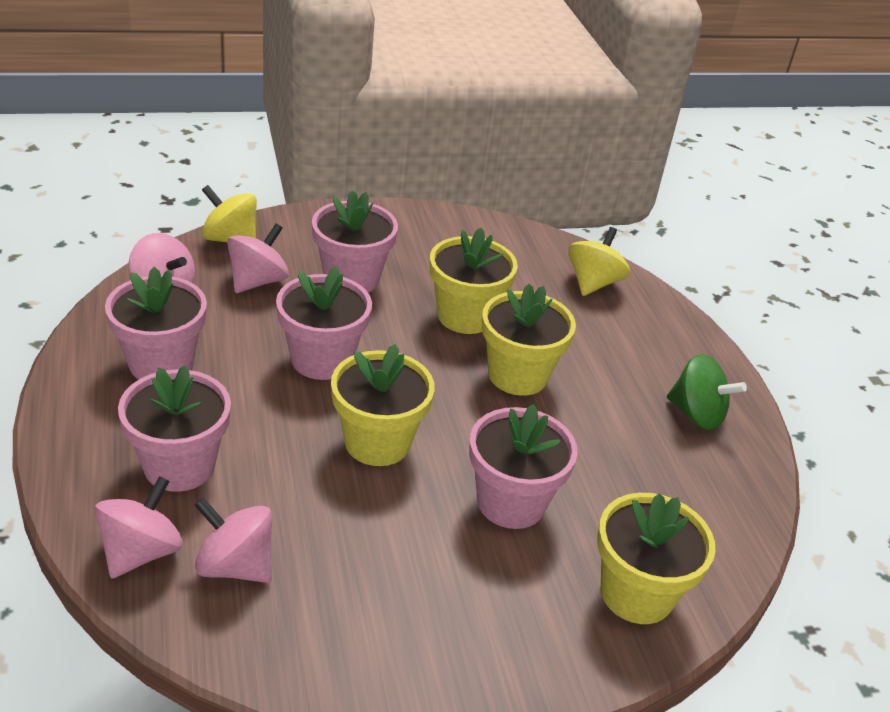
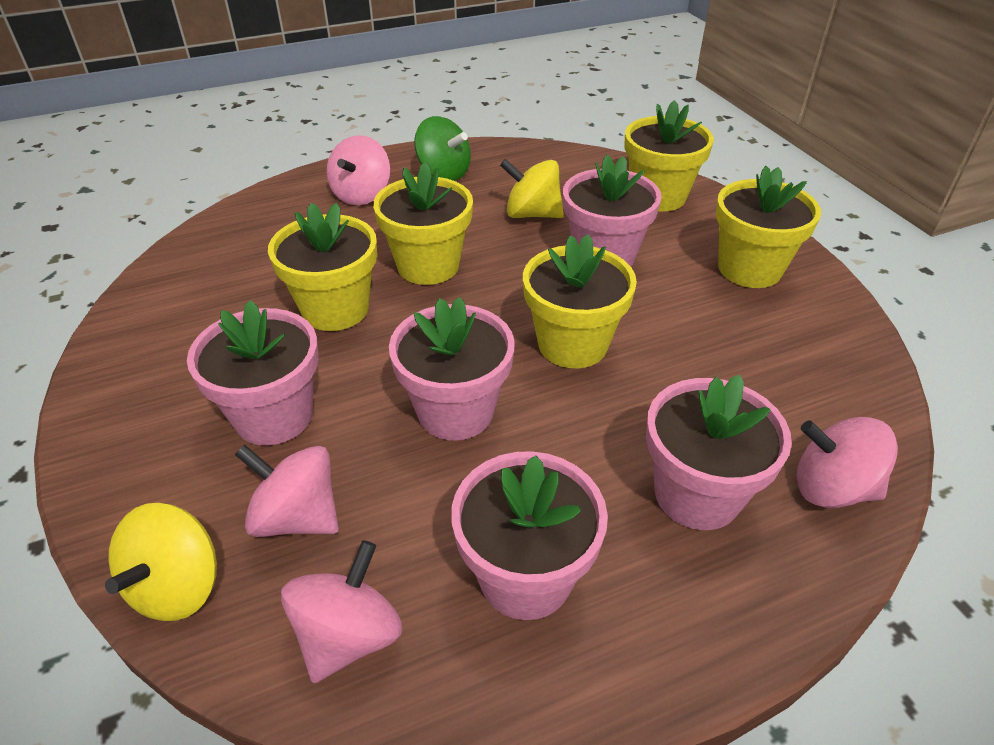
camera: 95 degrees left, 5 degrees up
(235, 566) = (793, 410): pink spinning top -> pink spinning top (362, 195)
(463, 626) = (749, 269): none -> yellow flower pot
(593, 283) = (253, 229): yellow spinning top -> yellow spinning top (532, 214)
(697, 414) = (444, 173): green spinning top -> green spinning top turned 105 degrees clockwise

